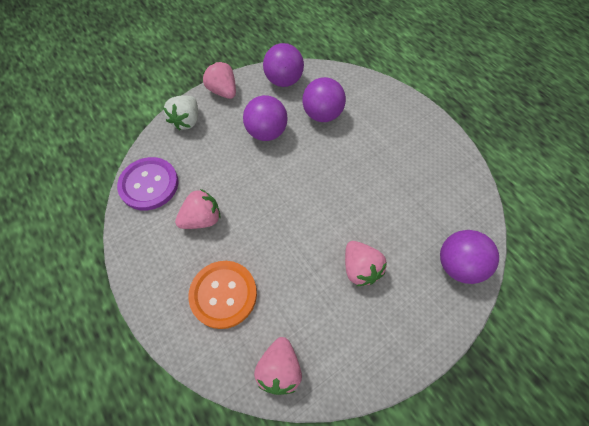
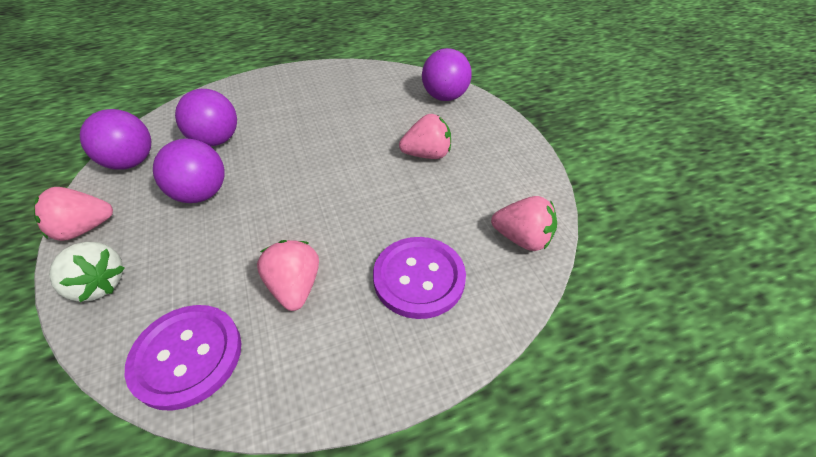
camera: 75 degrees left, 15 degrees down
(223, 294) = (419, 278): orange button -> purple button

